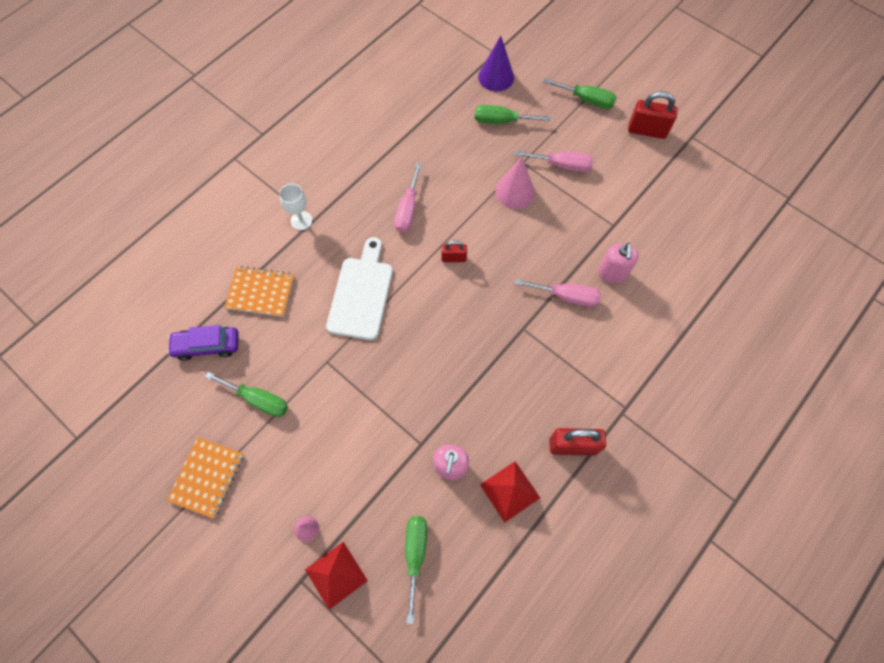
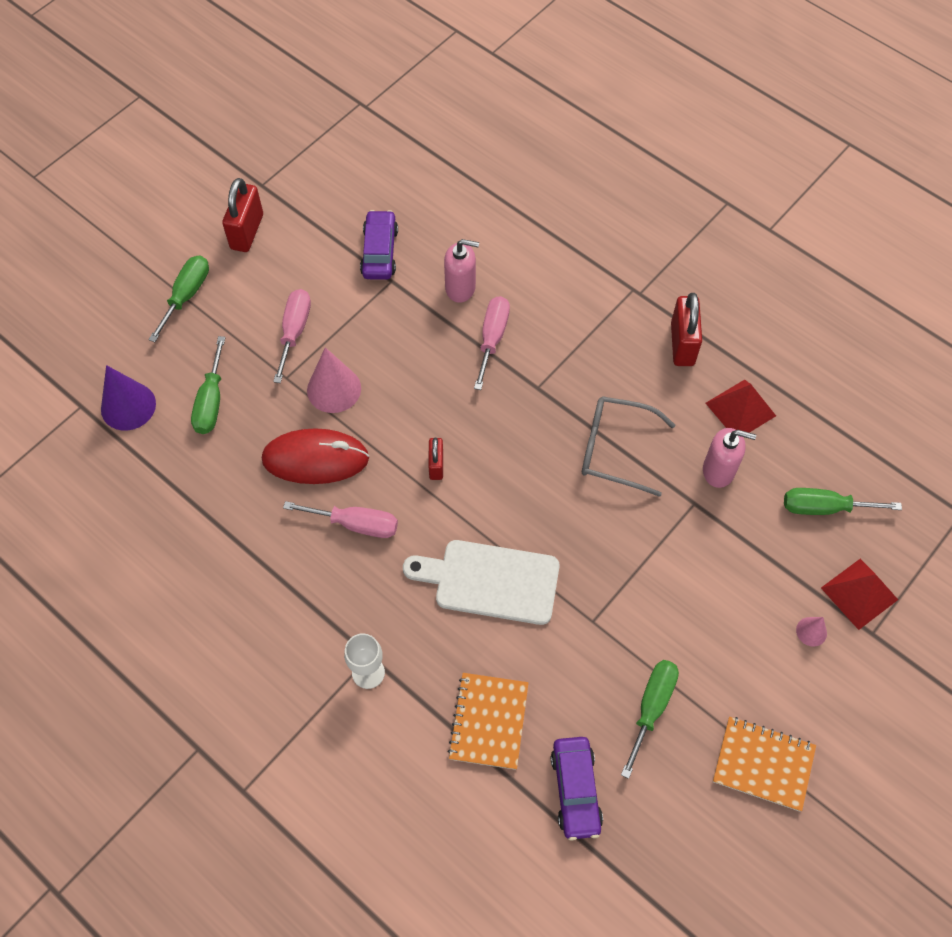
camera: 90 degrees left, 5 degrees down
(458, 183) = (315, 459): none -> red mouse
(469, 385) = (616, 449): none -> grey glasses
(640, 216) = (379, 252): none -> purple car

